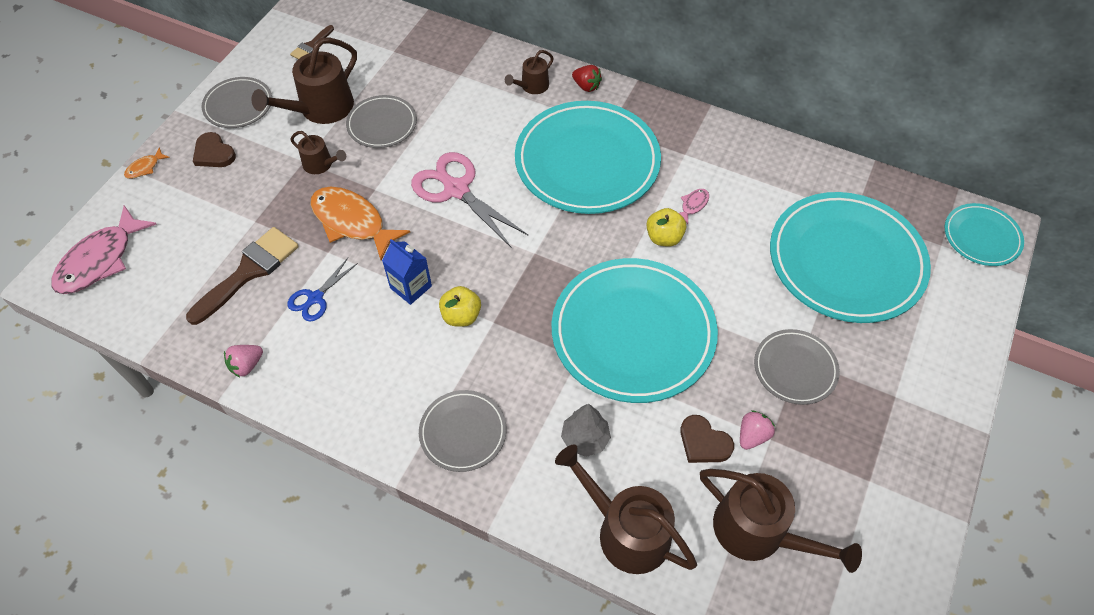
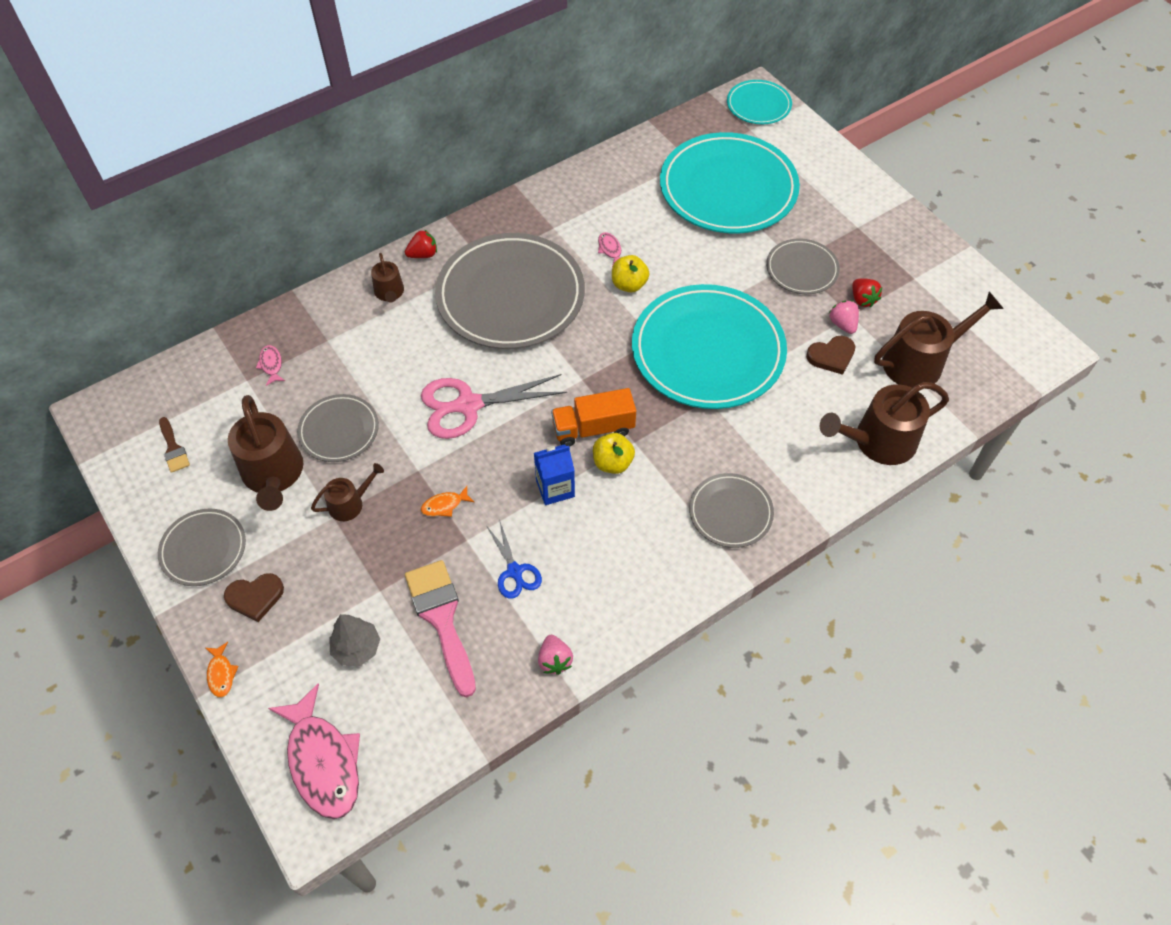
camera: 60 degrees left, 0 degrees up
(249, 271) = (441, 618): brown brush -> pink brush
(352, 222) = (444, 505): orange fish -> orange fish, size x0.44
(416, 56) = (271, 365): none -> pink fish
(488, 285) = (593, 428): none -> orange truck
(585, 439) = (785, 430): grey tree -> grey tree (357, 648)
(587, 162) = (510, 296): turquoise plate -> grey plate
(799, 441) = (862, 299): none -> red strawberry

